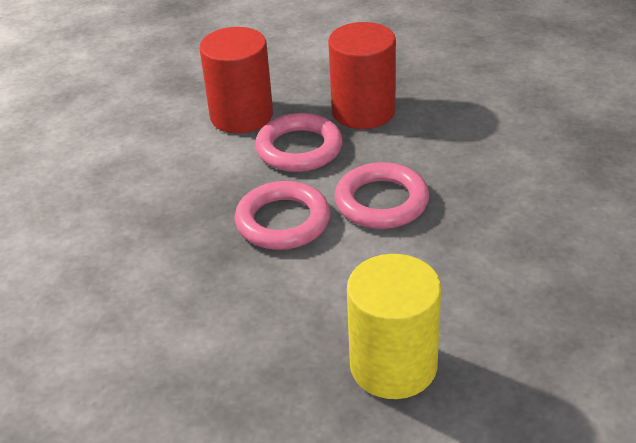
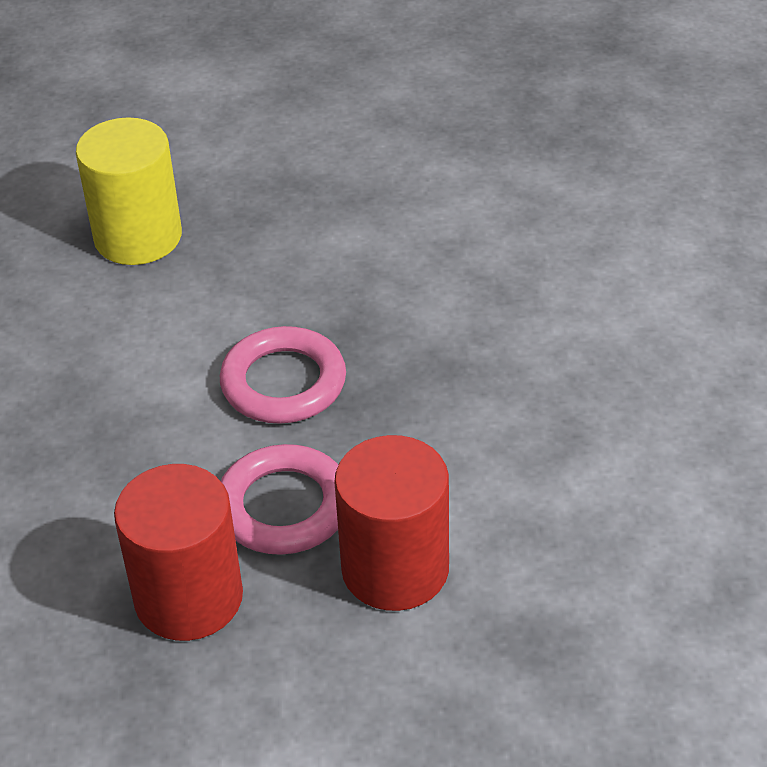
camera: 170 degrees right, 5 degrees up
(381, 202) = (154, 425): pink ring -> none

